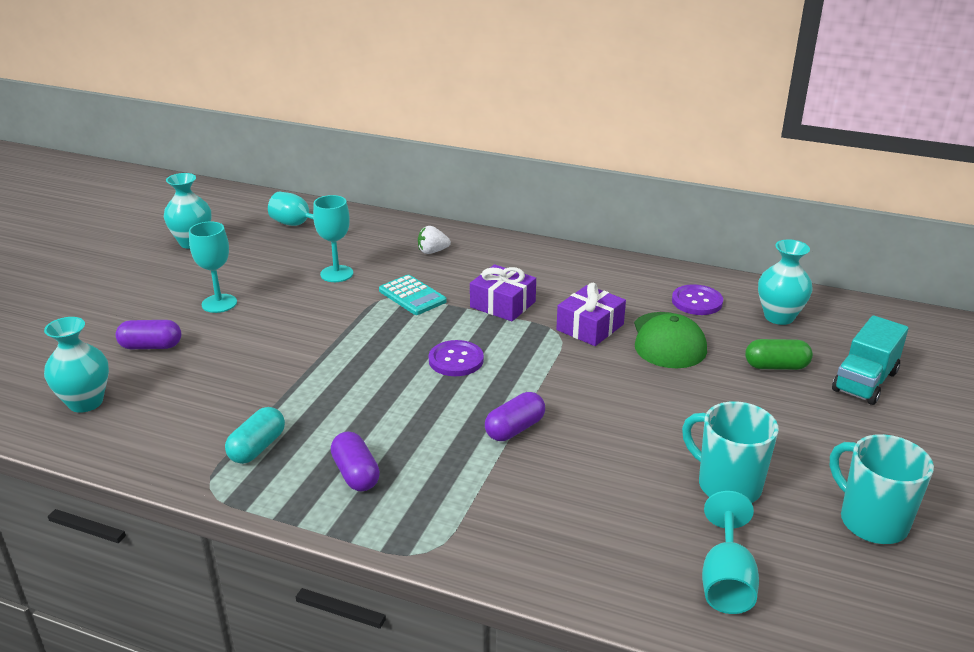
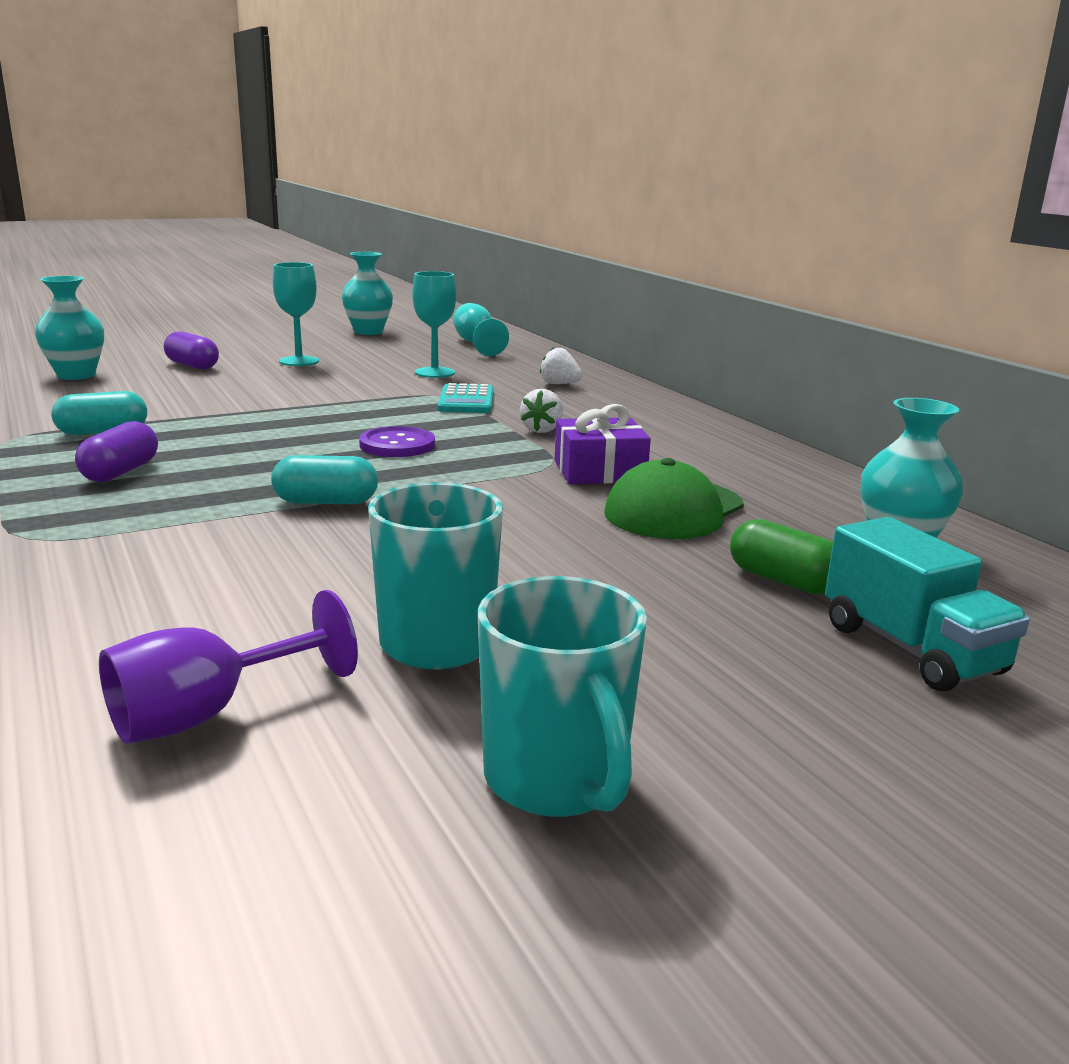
camera: 40 degrees right, 10 degrees down
(502, 304) = (542, 430): purple gift -> white strawberry
(514, 429) = (326, 502): purple capsule -> turquoise capsule
(697, 301) = (795, 497): purple button -> none
(726, 581) = (206, 714): turquoise goblet -> purple goblet
(865, 381) = (911, 649): turquoise truck -> turquoise truck turned 105 degrees counterclockwise
(871, 521) = (556, 781): turquoise mug -> turquoise mug turned 150 degrees clockwise

